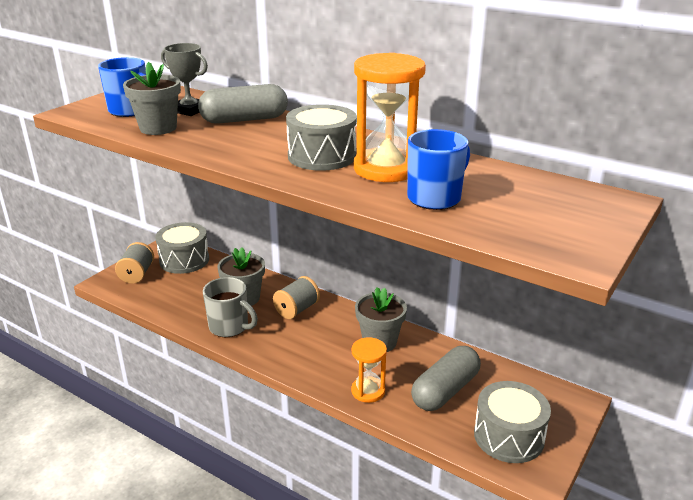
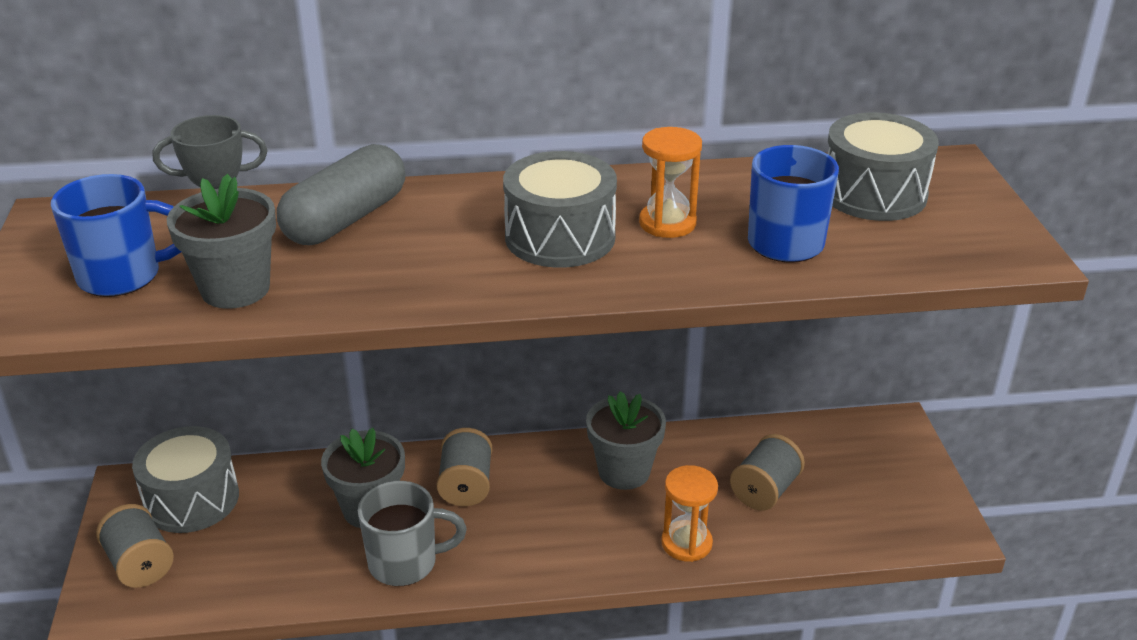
camera: 40 degrees left, 5 degrees up
(386, 169) = (667, 223): orange hourglass -> orange hourglass, size x0.57
(445, 390) = (765, 490): grey capsule -> grey spool
(509, 436) = (882, 505): grey drum -> grey drum (873, 193)

